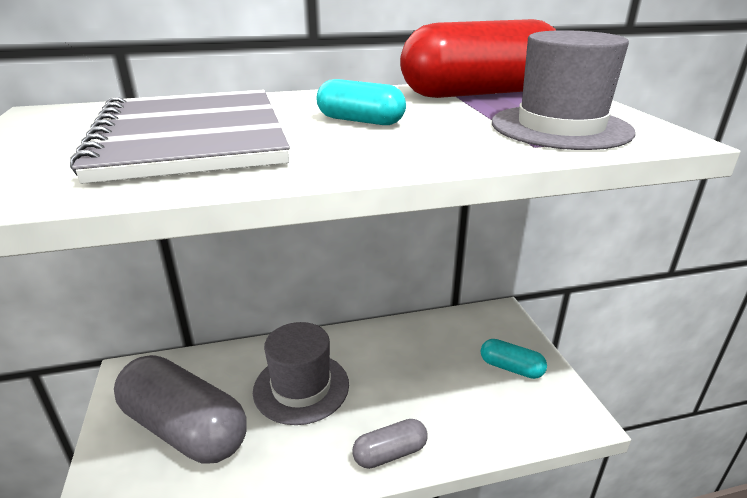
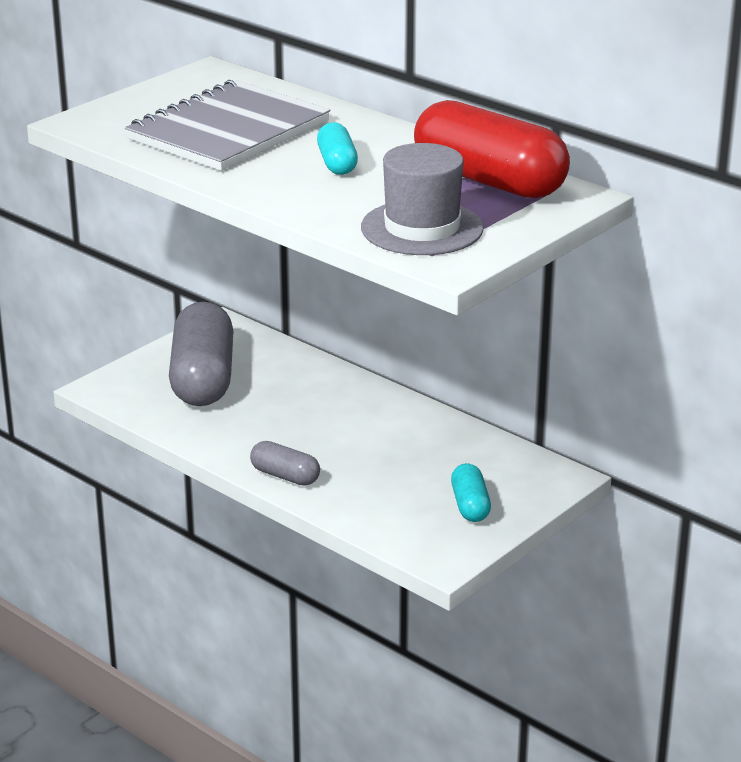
camera: 55 degrees right, 0 degrees up
(301, 387) = (305, 408): grey hat -> none

